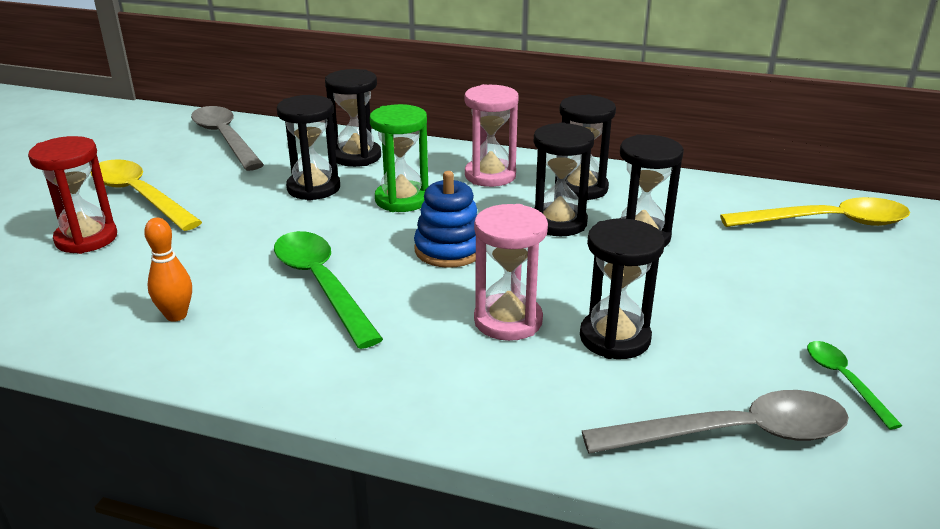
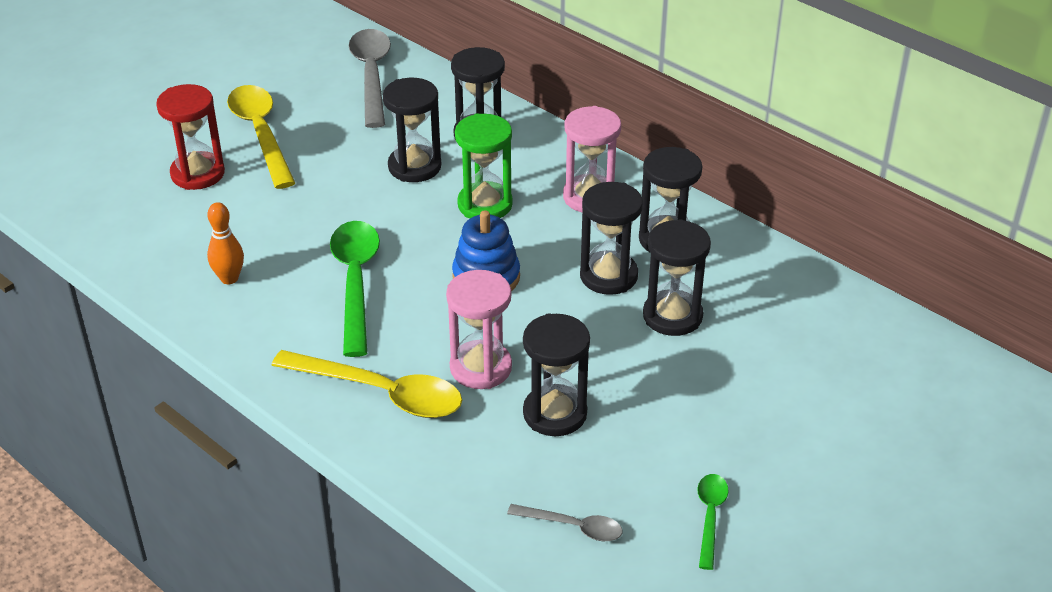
camera: 25 degrees right, 10 degrees up
(733, 434) = (573, 527): grey spoon -> grey spoon, size x0.52
(827, 222) = (877, 356): yellow spoon -> yellow spoon (381, 393)

